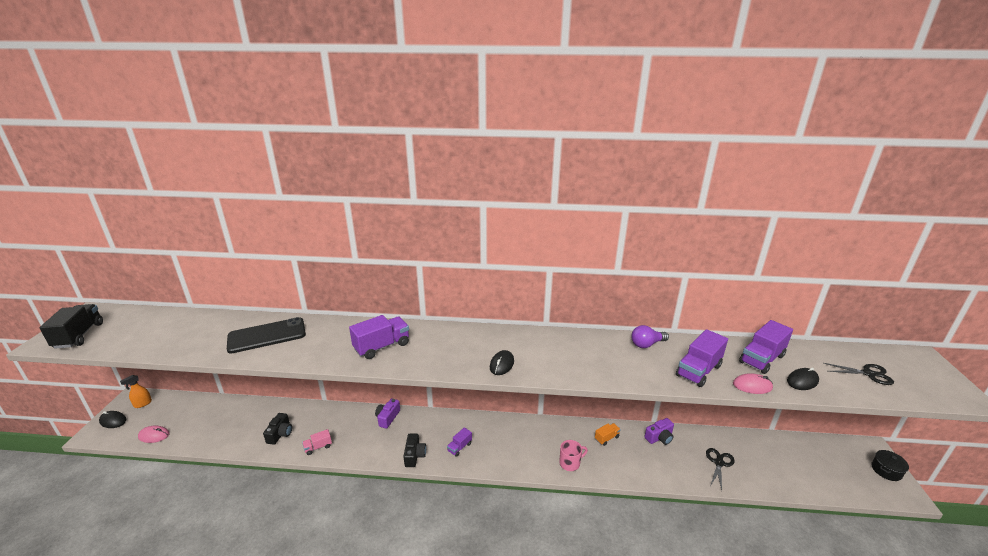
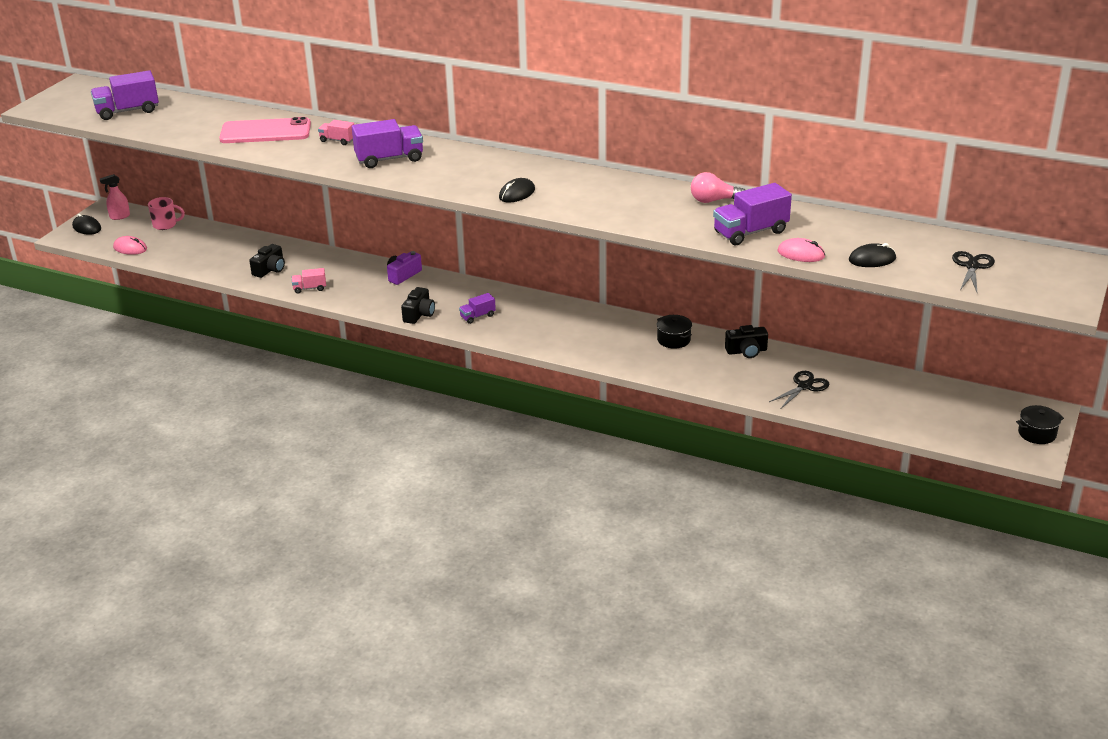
camera: 20 degrees right, 5 degrees up
(79, 335) = (70, 106): black truck -> none
(142, 404) = (119, 216): orange spray bottle -> pink spray bottle
(267, 336) = (265, 132): black phone -> pink phone
(331, 335) = (337, 140): none -> pink truck
(570, 463) = (606, 353): pink mug -> pink mug (165, 225)
(606, 438) = (673, 340): orange truck -> black pot
(646, 344) = (713, 200): purple light bulb -> pink light bulb
(659, 437) = (746, 351): purple camera -> black camera
(761, 359) = (847, 234): purple truck -> purple truck (127, 111)
(868, 374) = (972, 266): black scissors -> black scissors turned 105 degrees counterclockwise

